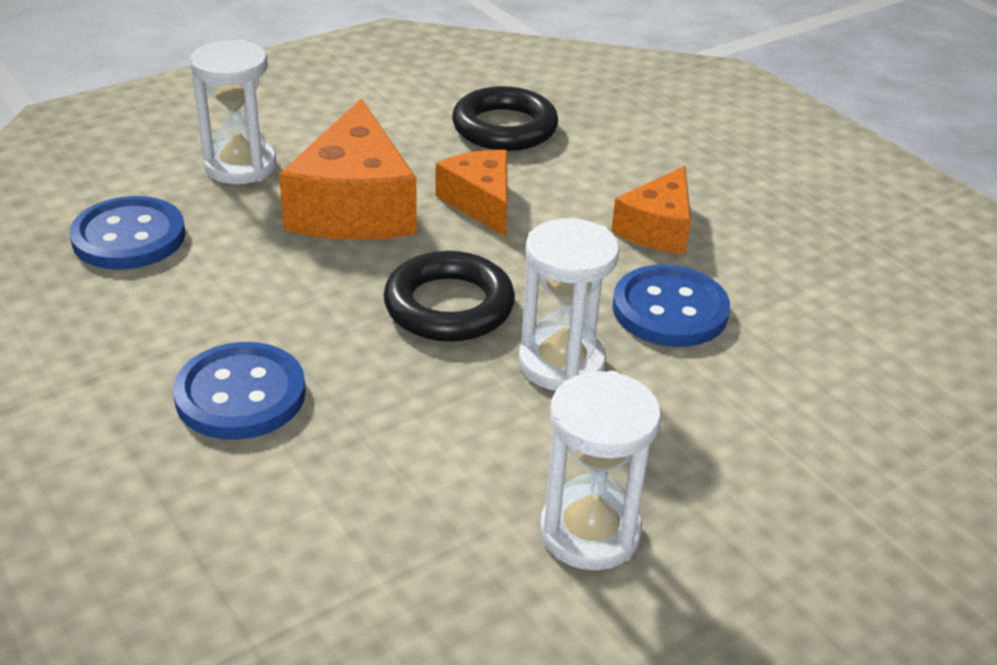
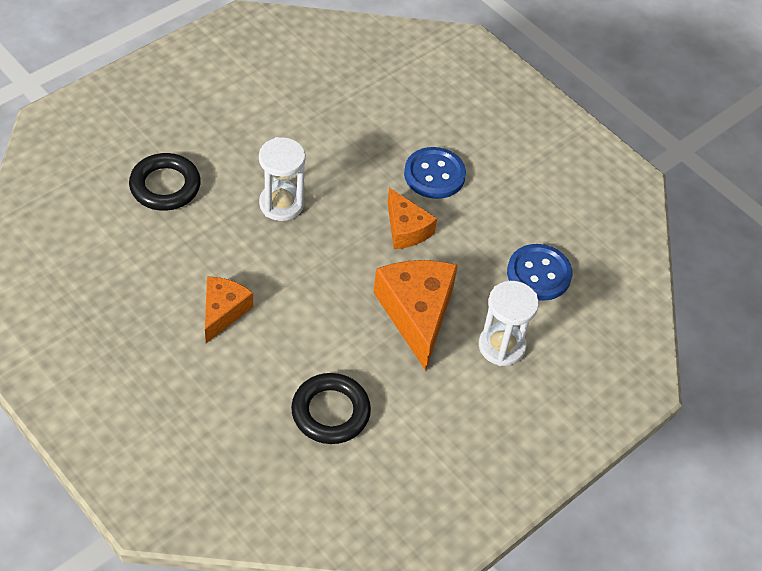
camera: 170 degrees right, 15 degrees up
(449, 306) = (344, 237): black ring -> black ring (165, 186)
(480, 202) = (338, 325): orange cheese -> orange cheese (406, 229)
(590, 532) = (267, 120): white hourglass -> none
(669, 310) = (221, 245): blue button -> none

